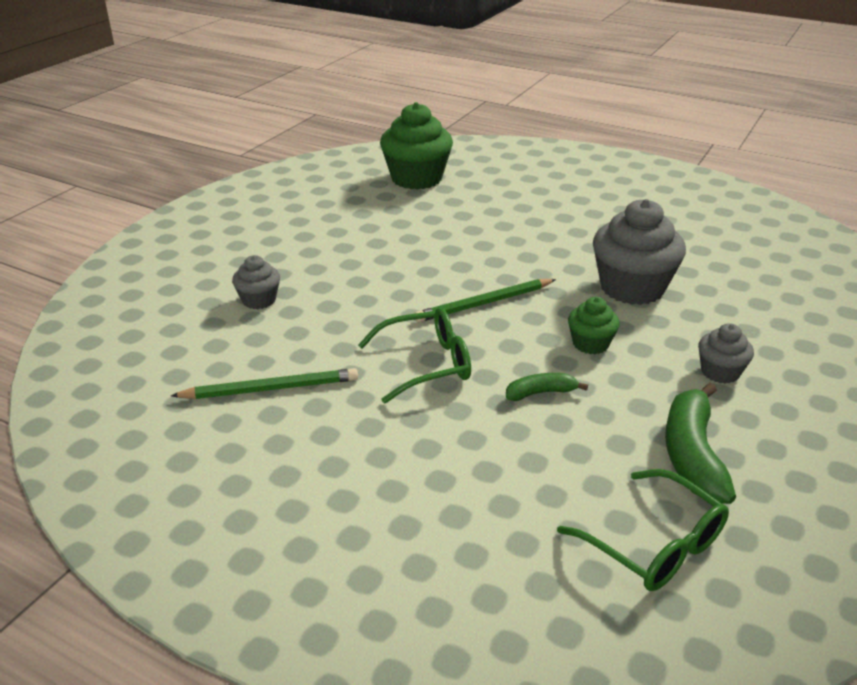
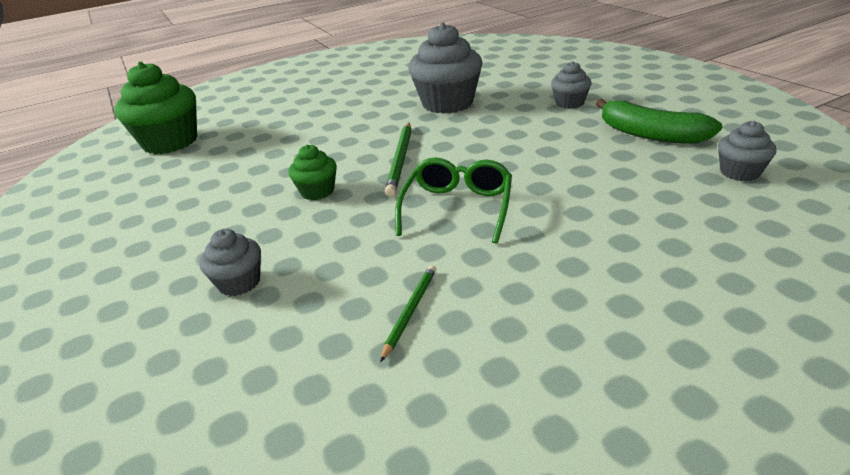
camera: 55 degrees left, 0 degrees up
(271, 388) = (410, 311): green pencil -> green pencil, size x0.63
(540, 393) = (541, 168): green banana -> none
(590, 344) = (498, 134): green cupcake -> green cupcake (317, 191)
(654, 544) = (739, 172): green glasses -> grey cupcake

